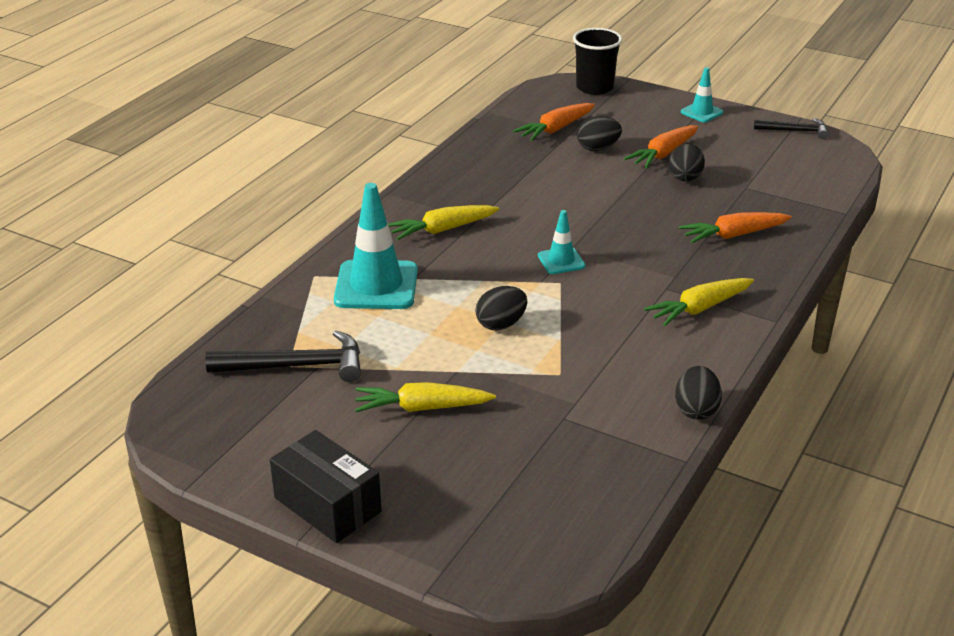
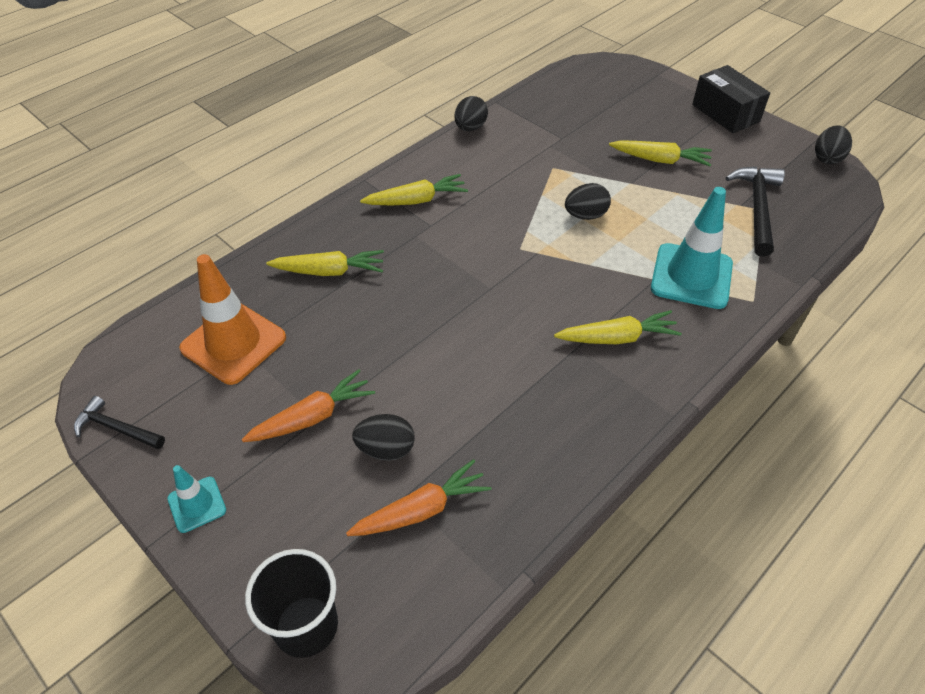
camera: 165 degrees left, 15 degrees up
(297, 366) = (757, 208): black hammer -> black hammer turned 90 degrees clockwise
(561, 261) = (509, 272): turquoise traffic cone -> none
(685, 179) = (318, 364): black egg -> black egg (827, 158)
(733, 235) = (330, 271): orange carrot -> yellow carrot
(765, 180) = (233, 343): none -> orange traffic cone

